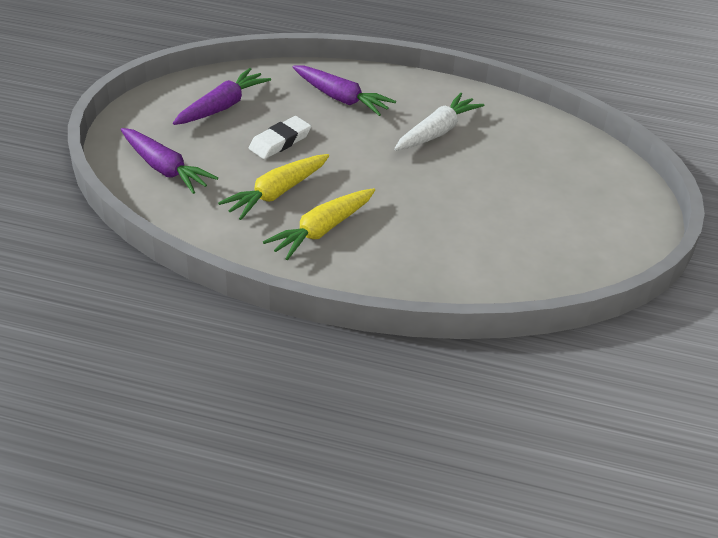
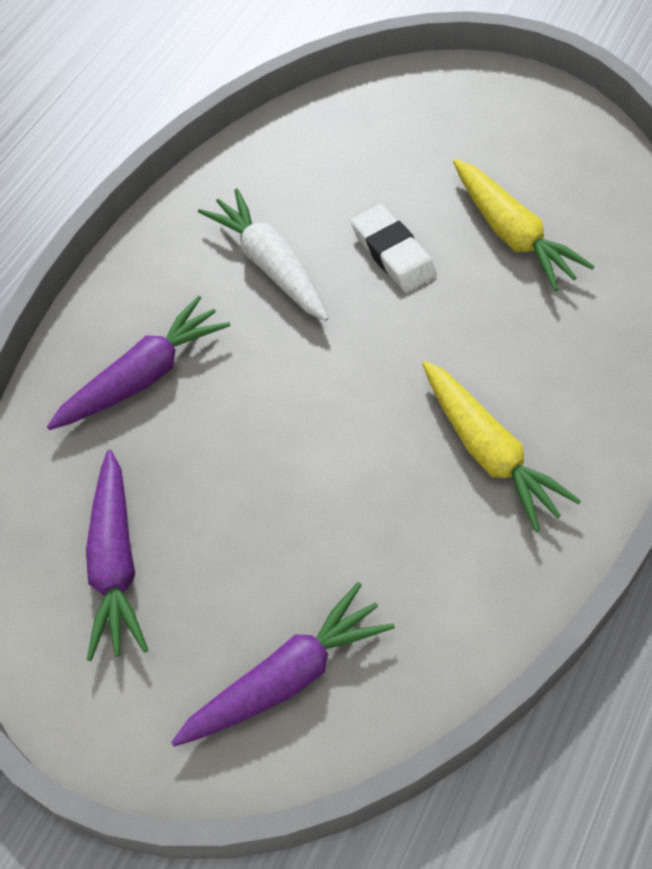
camera: 70 degrees left, 15 degrees up
(222, 106) = (116, 564): purple carrot -> purple carrot turned 150 degrees counterclockwise
(276, 193) = (387, 504): yellow carrot -> yellow carrot (513, 234)
(280, 141) = (246, 483): white eraser -> white eraser (393, 253)

